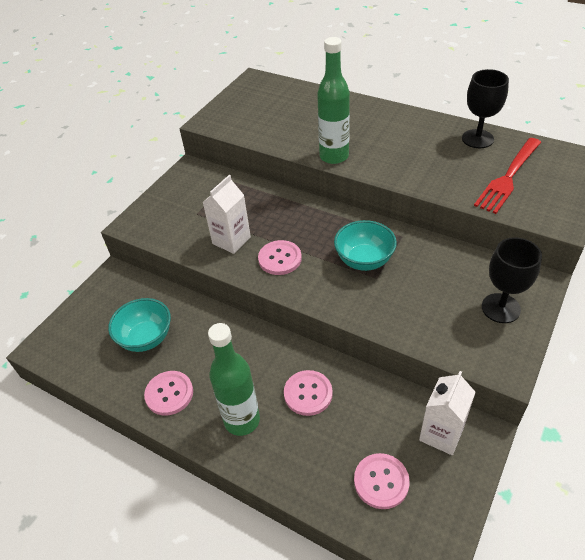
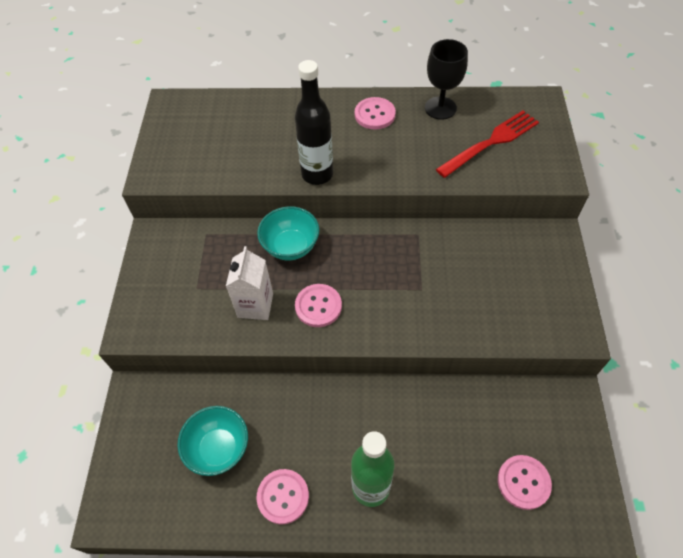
camera: 30 degrees left, 10 degrees up
(308, 393) = (414, 430): pink button -> pink button (374, 114)
(334, 156) = (317, 174): green bottle -> black bottle
(364, 260) = (399, 275): turquoise bowl -> turquoise bowl (291, 246)
(441, 433) = (545, 412): white carton -> none
(500, 308) = (542, 276): black goblet -> none
(508, 177) = (491, 142): red fork -> red fork turned 135 degrees counterclockwise

